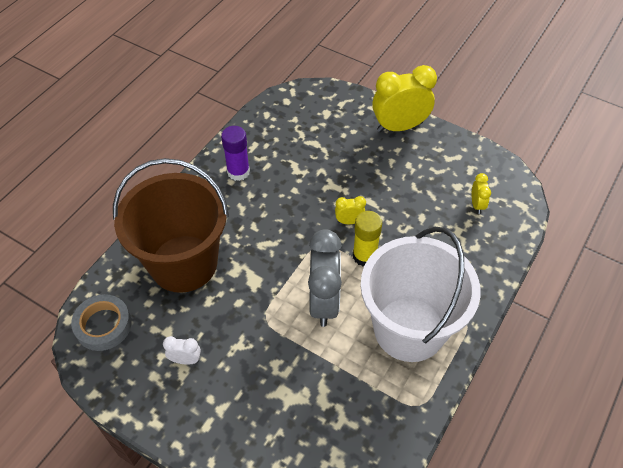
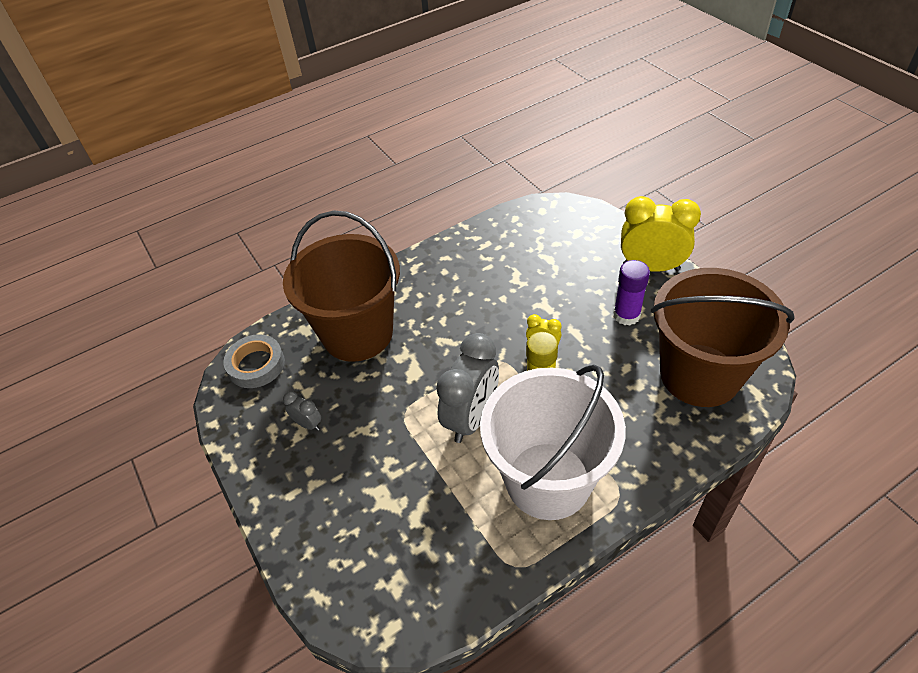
camera: 30 degrees right, 5 degrees down
(185, 360) = (308, 424): white clock -> grey clock
(238, 172) = (456, 264): purple glue stick -> purple glue stick (626, 315)
(477, 205) = (699, 375): yellow clock -> brown bucket

